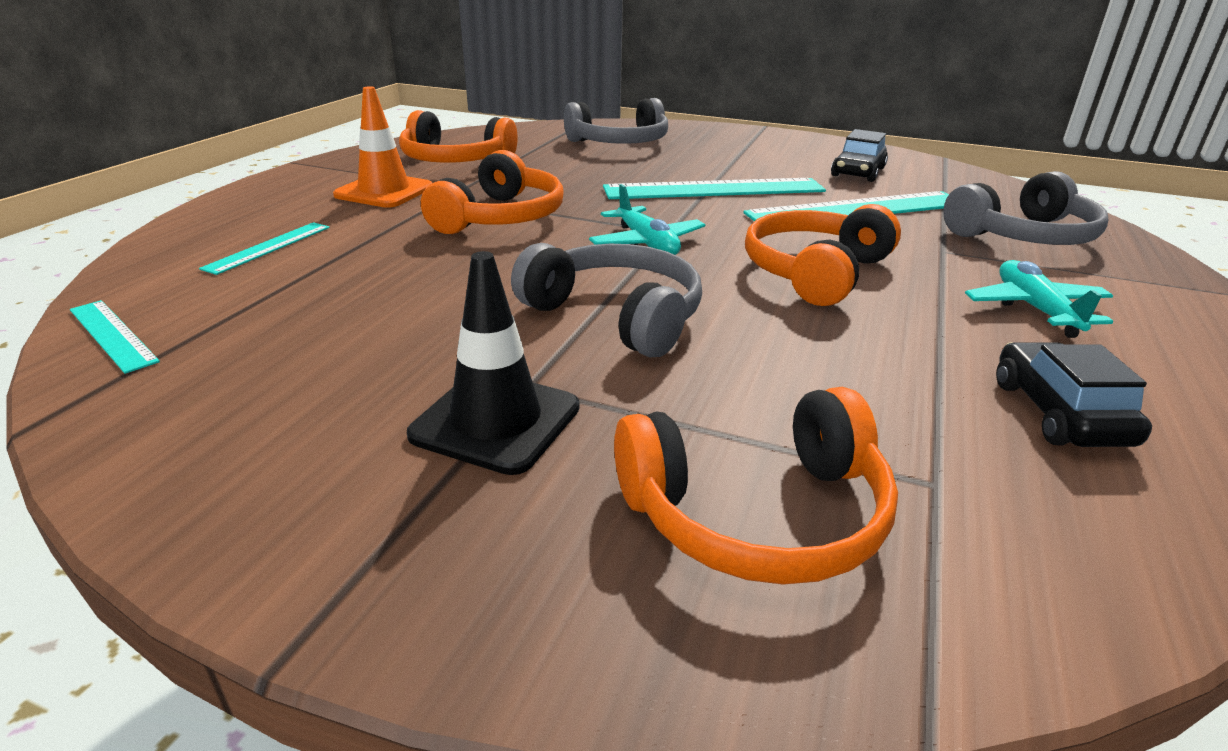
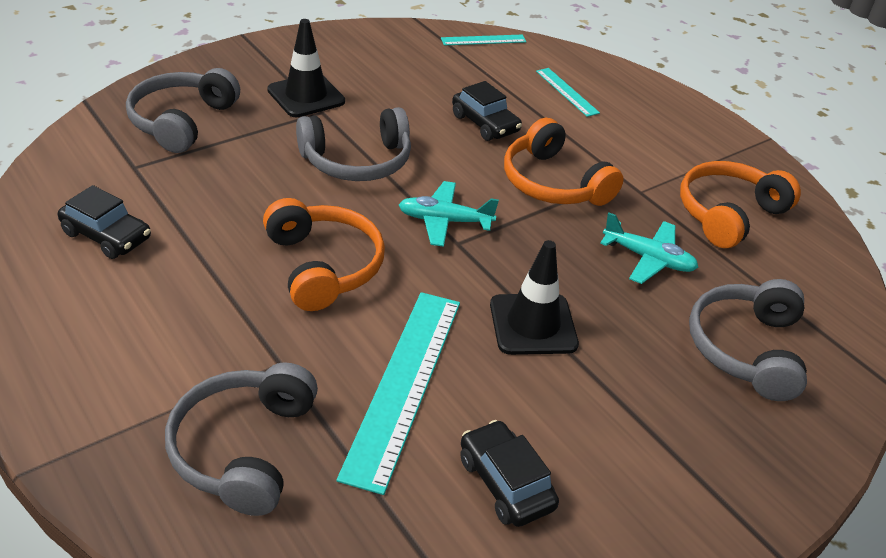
camera: 120 degrees right, 10 degrees up
(384, 191) = (654, 155): orange traffic cone -> none
(414, 270) = (485, 123): none -> black car
(714, 189) = (533, 324): turquoise ruler -> black traffic cone
(757, 514) = (182, 121): orange headphones -> grey headphones
(1035, 309) = (166, 324): turquoise plane -> turquoise plane (648, 259)

